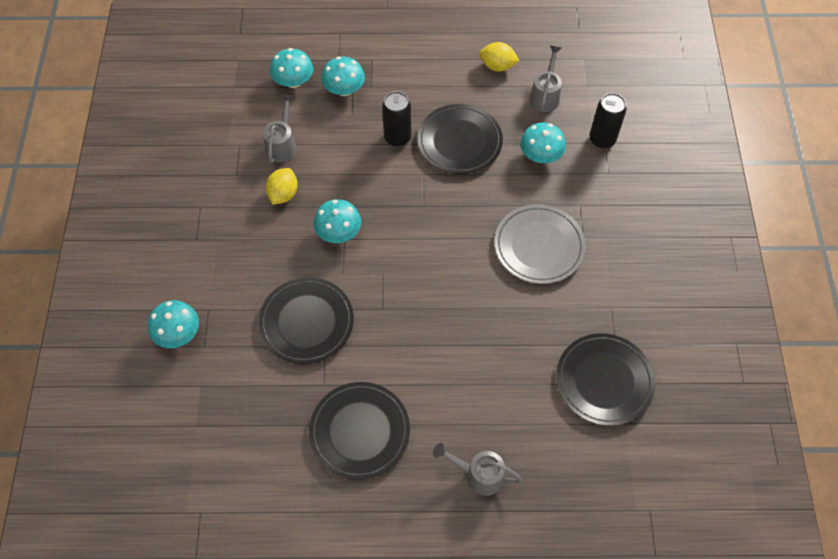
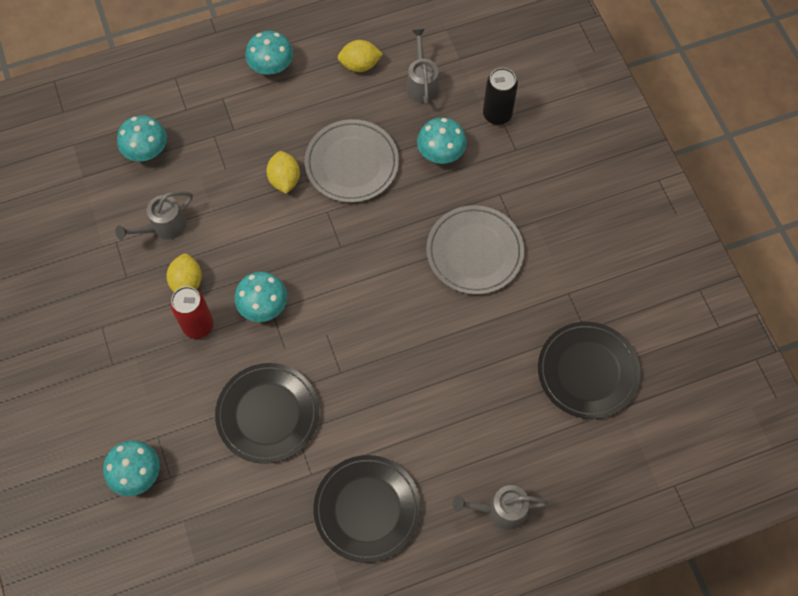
camera: 20 degrees left, 5 degrees up
(278, 231) = (198, 325): none -> red can
(282, 145) = (163, 227): grey watering can -> grey watering can turned 120 degrees counterclockwise
(344, 89) = (206, 142): turquoise mushroom -> turquoise mushroom (271, 66)
(397, 138) = (284, 179): black can -> yellow lemon
(459, 142) = (352, 163): black plate -> grey plate

